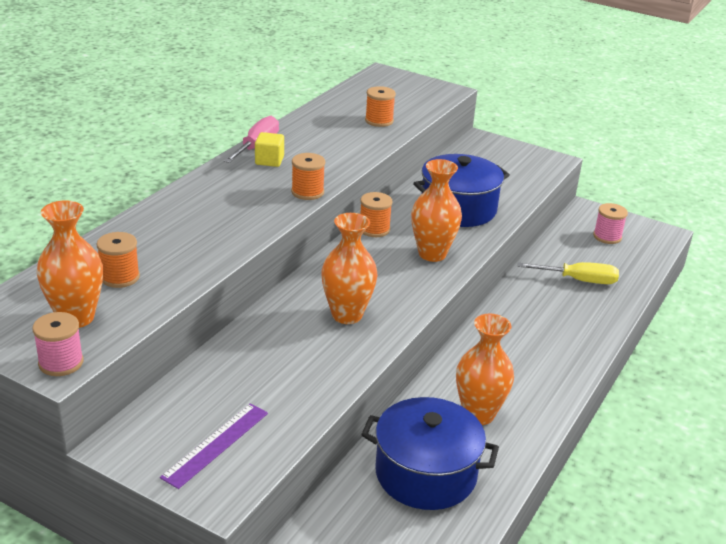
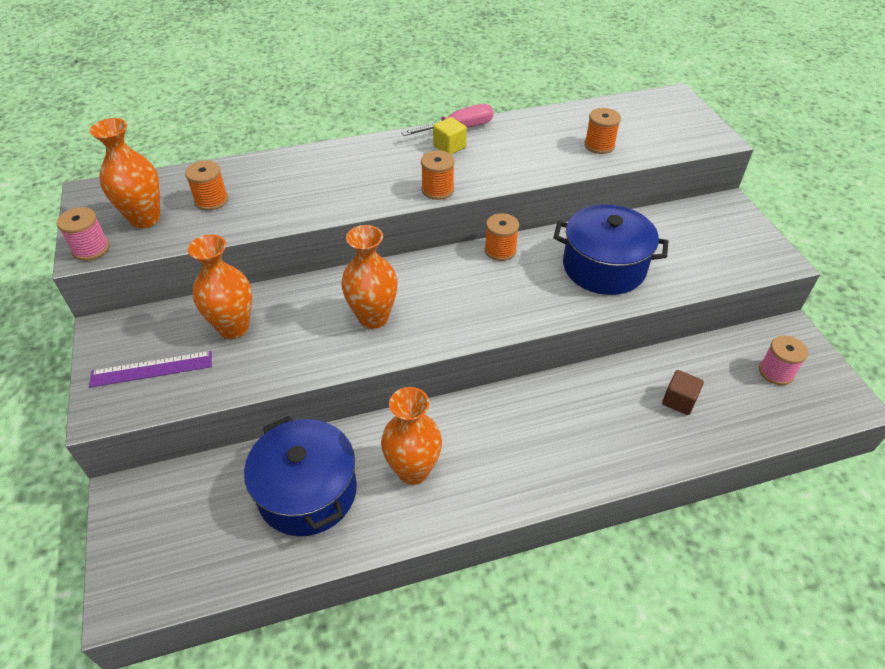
camera: 45 degrees right, 15 degrees up
(432, 254) = (518, 300): orange vase -> orange vase (233, 327)
(578, 280) = (679, 401): yellow screwdriver -> brown cube

